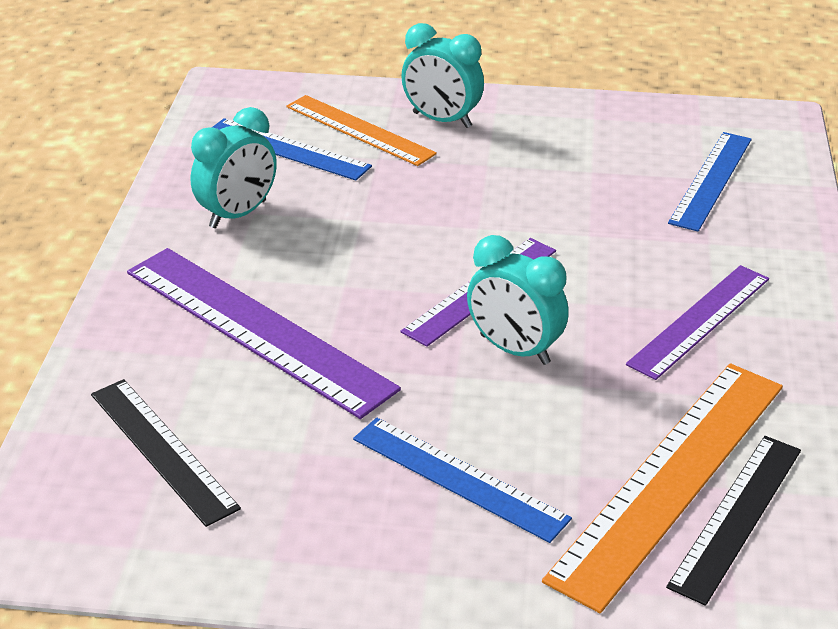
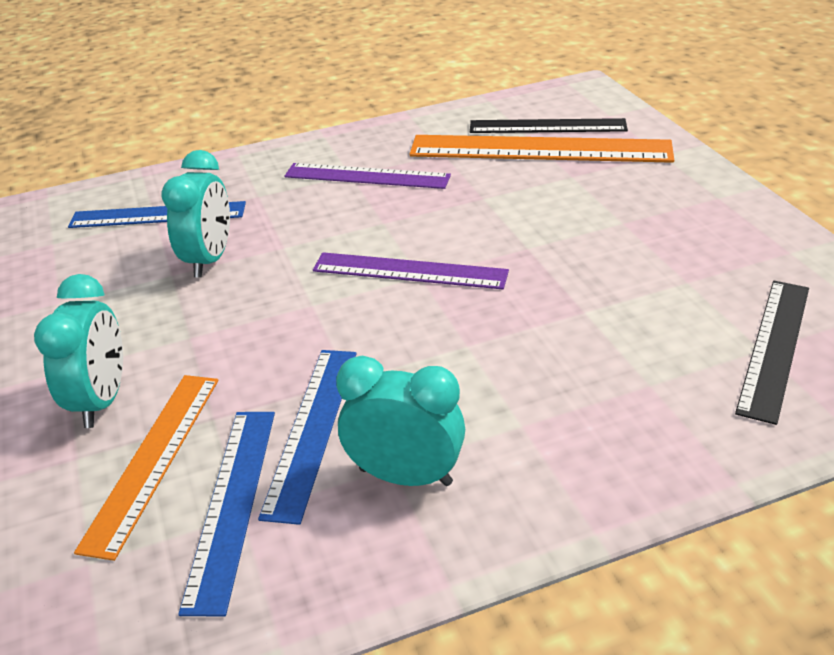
camera: 115 degrees left, 0 degrees up
(256, 329) = (579, 368): purple ruler -> none
(459, 478) = (628, 212): blue ruler -> blue ruler (312, 429)
(514, 350) = (472, 233): turquoise clock -> turquoise clock (209, 260)

